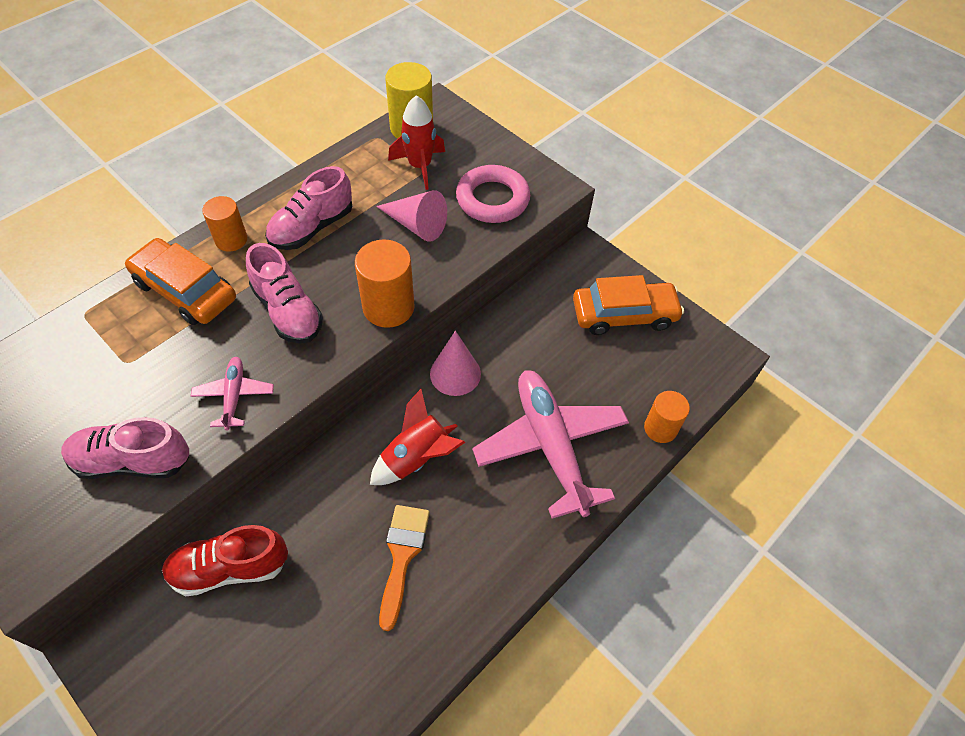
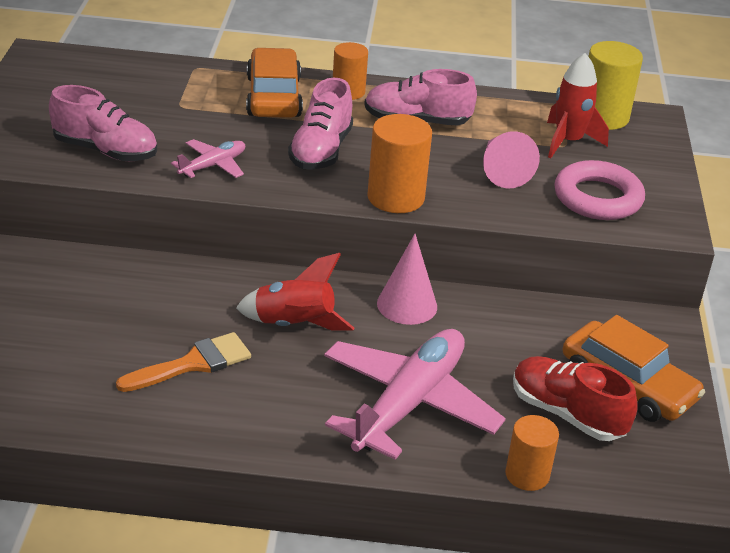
camera: 50 degrees right, 20 degrees down
(132, 461) = (105, 151): pink shoe -> pink shoe turned 150 degrees clockwise
(230, 568) = (84, 276): red shoe -> red shoe (567, 414)

